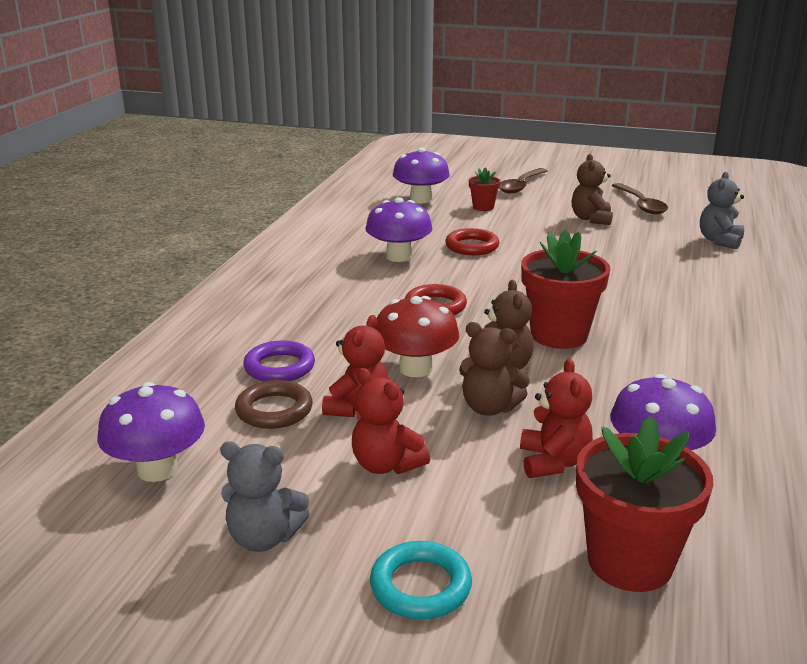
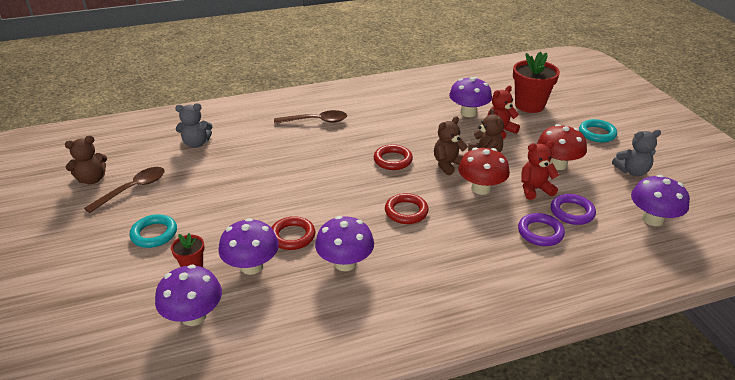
camera: 125 degrees left, 10 degrees up
(264, 538) = (632, 171): grey teddy bear -> grey teddy bear turned 105 degrees clockwise
(274, 410) = (572, 212): brown ring -> purple ring
(386, 465) = (557, 164): red teddy bear -> red mushroom
(451, 224) = (251, 266): none -> purple mushroom
(521, 186) = (110, 267): brown spoon -> brown spoon (316, 121)
(550, 202) = (154, 234): none -> turquoise ring
(559, 335) = (393, 160): red flower pot -> red ring
(591, 219) = (186, 202): brown teddy bear -> brown teddy bear (92, 179)

